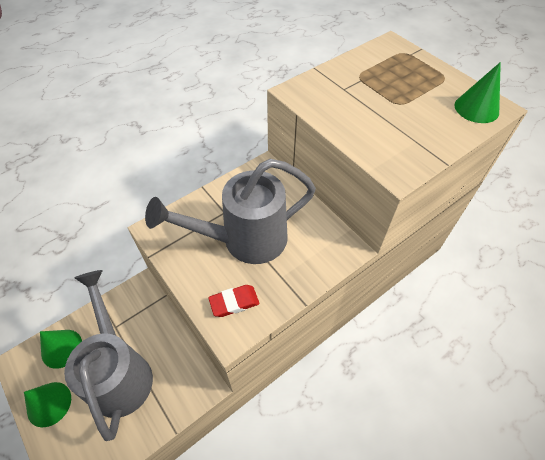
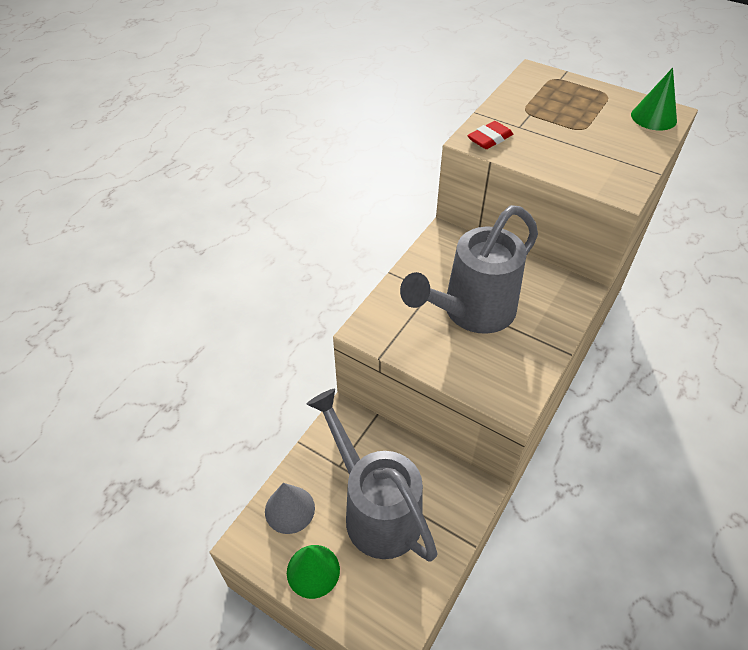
camera: 20 degrees left, 5 degrees down
(62, 348) = (289, 509): green cone -> grey cone
(234, 302) = (499, 373): red eraser -> red eraser (489, 139)

